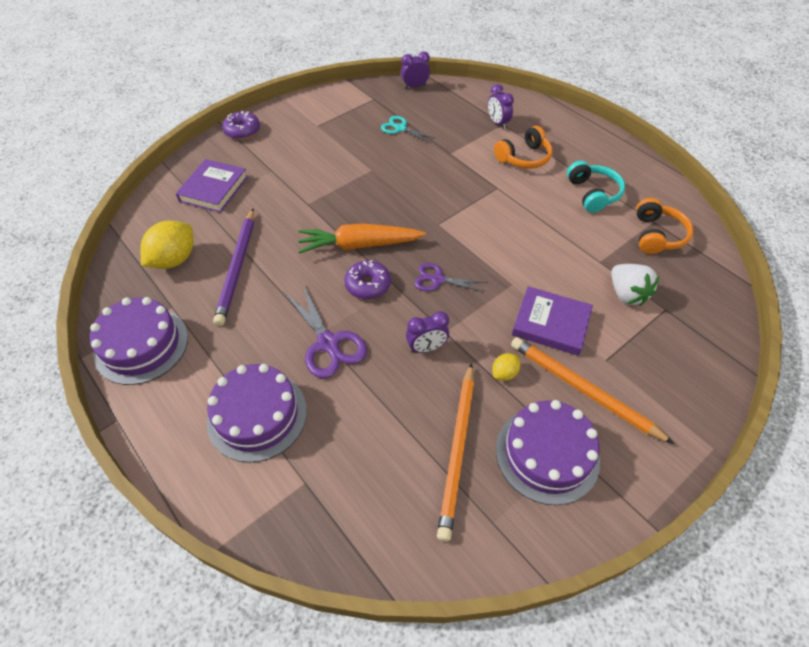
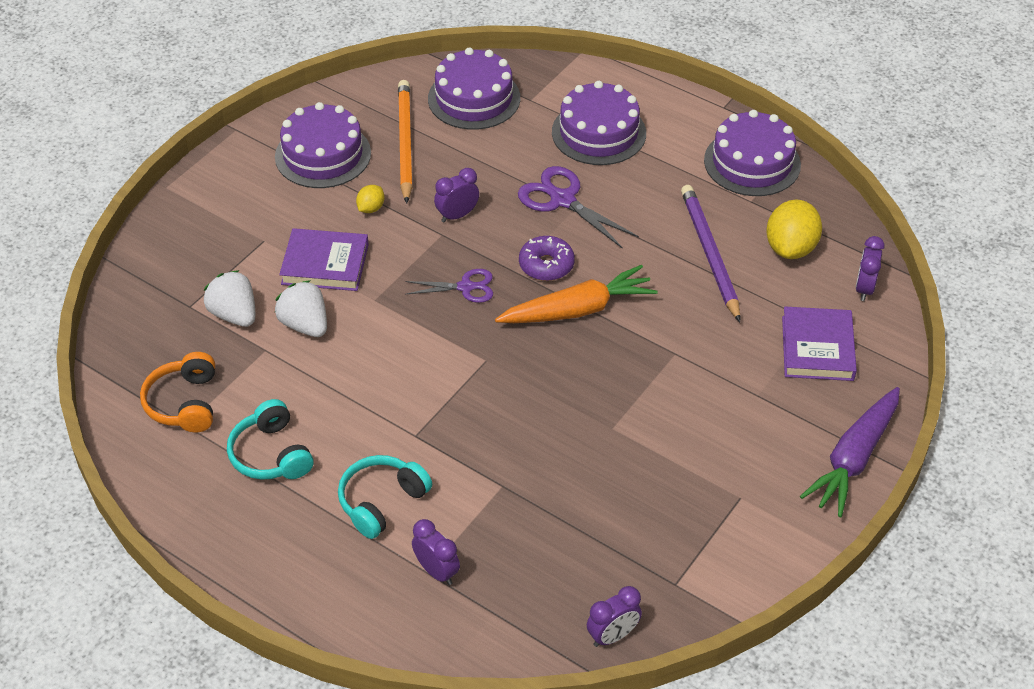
camera: 165 degrees right, 5 degrees down
(149, 220) = (864, 288): none -> purple clock
(242, 131) = (853, 459): purple donut -> purple carrot
(366, 501) = (474, 98): none -> purple cake
(400, 128) = (600, 521): turquoise scissors -> none
(524, 158) = (381, 502): orange headphones -> turquoise headphones
(569, 274) = (305, 325): none -> white strawberry
(583, 390) = (289, 209): orange pencil -> none

